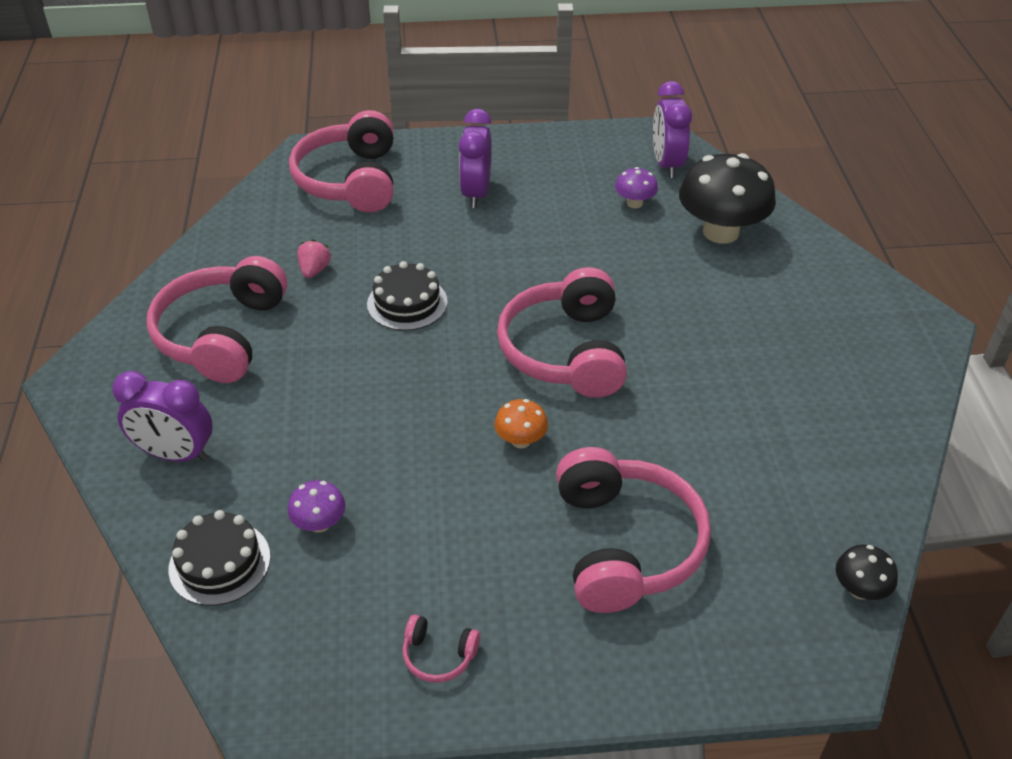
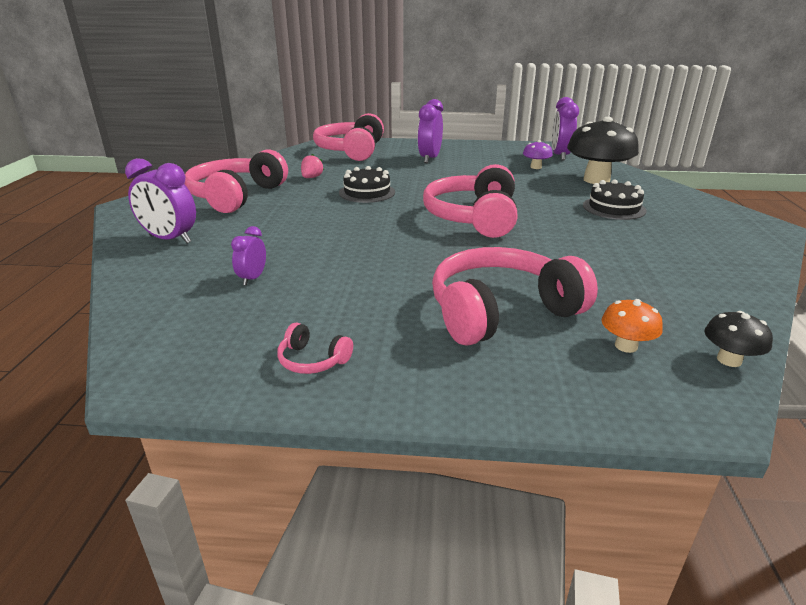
camera: 10 degrees right, 15 degrees down
(219, 562) = (163, 290): black cake -> black cake (614, 208)
(319, 523) = (252, 278): purple mushroom -> purple clock
(521, 440) = (427, 253): orange mushroom -> orange mushroom (626, 346)
(625, 545) = (501, 312): pink headphones -> pink headphones turned 120 degrees counterclockwise

